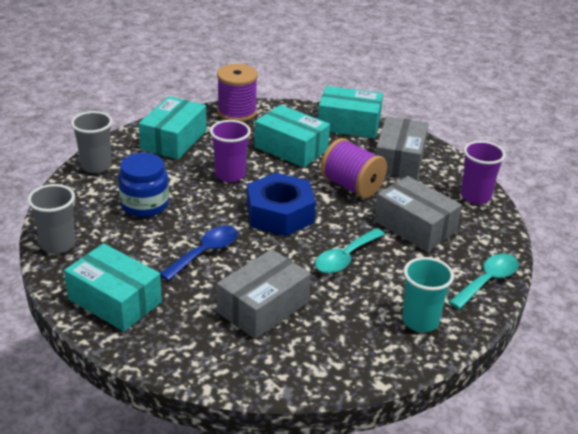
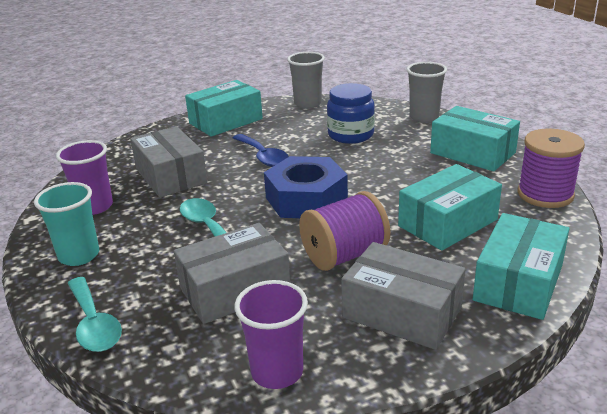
camera: 110 degrees right, 5 degrees down
(230, 175) = (393, 178): purple cup -> purple cup (95, 206)

